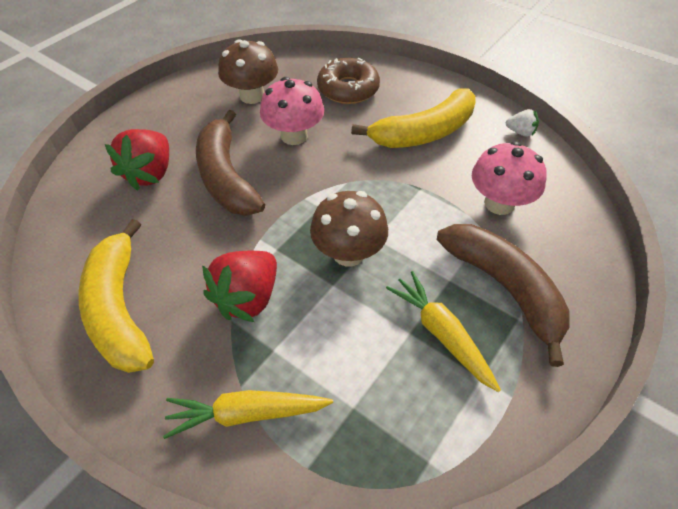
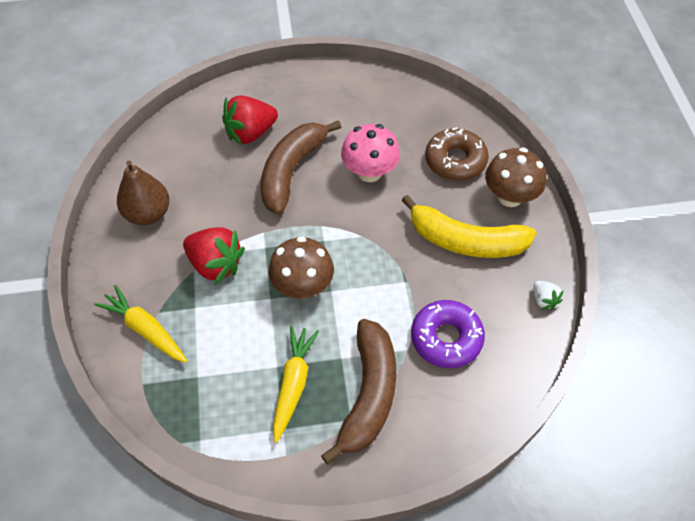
camera: 45 degrees right, 5 degrees up
(120, 309) = (148, 214): yellow banana -> brown pear
(247, 298) = (215, 264): red strawberry -> red strawberry turned 135 degrees counterclockwise
(252, 96) = (379, 117): brown mushroom -> brown mushroom (510, 196)
(499, 203) = (446, 338): pink mushroom -> purple donut

